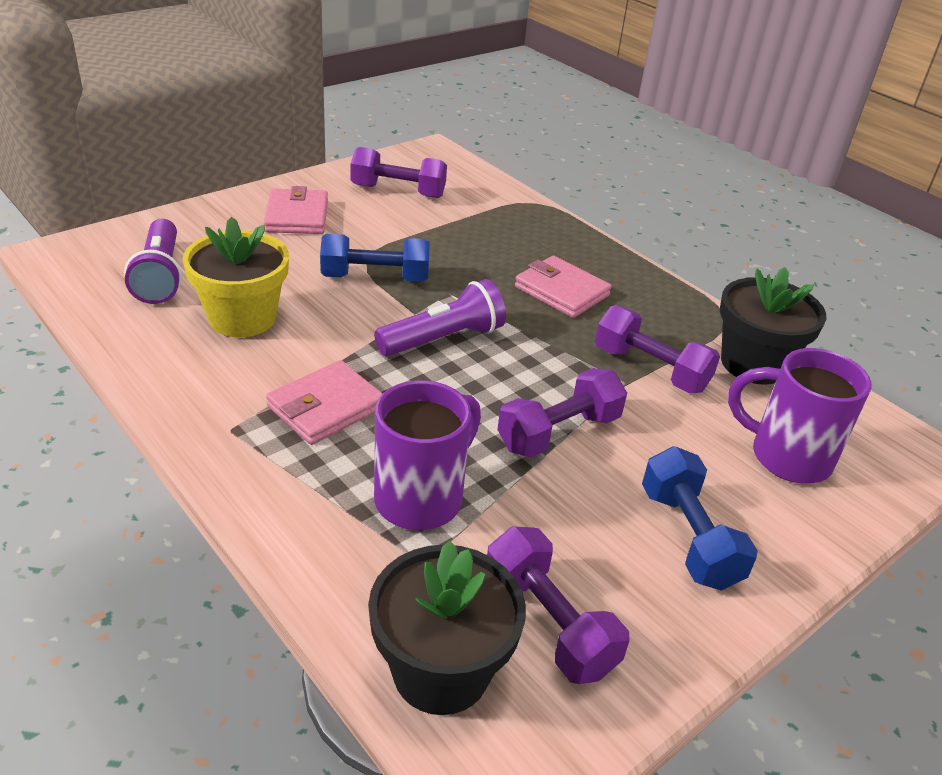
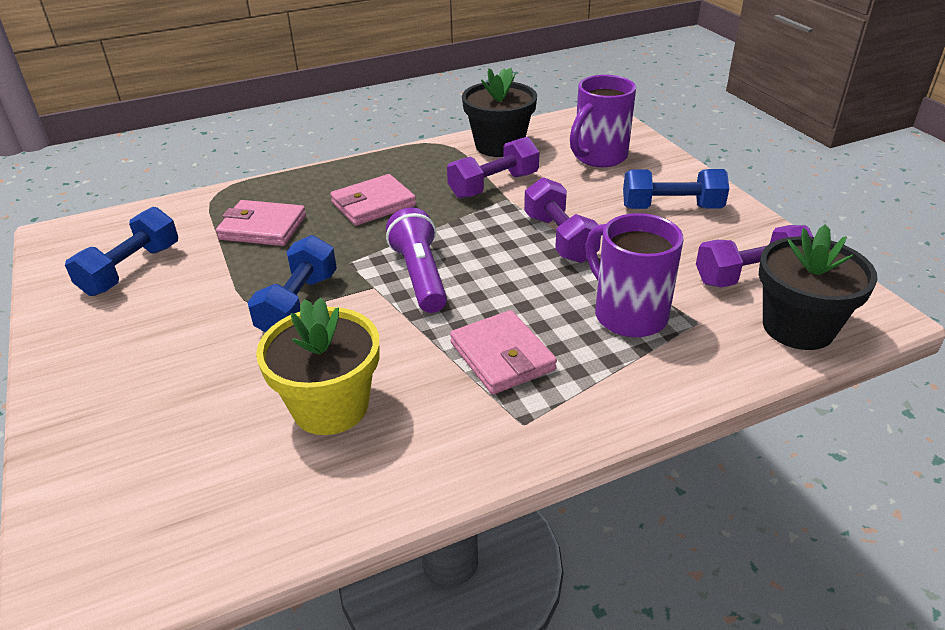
camera: 70 degrees left, 0 degrees up
(160, 276) = (203, 479): purple flashlight -> none
(297, 216) = (133, 350): pink wallet -> pink wallet (263, 227)
(398, 191) = (131, 269): purple dumbbell -> blue dumbbell

